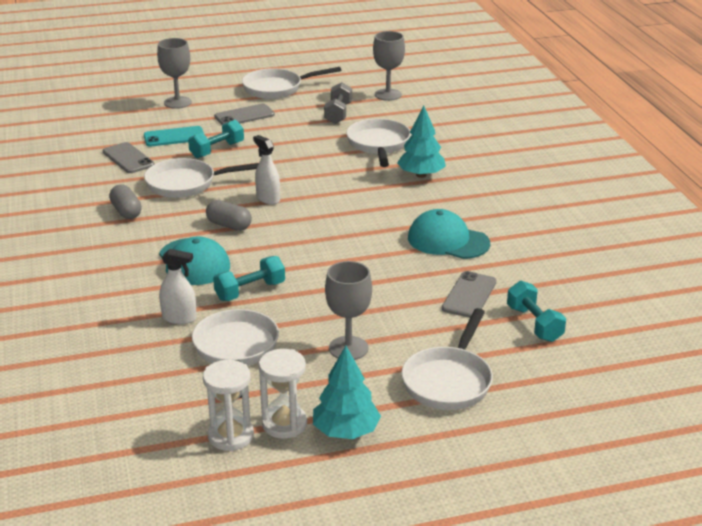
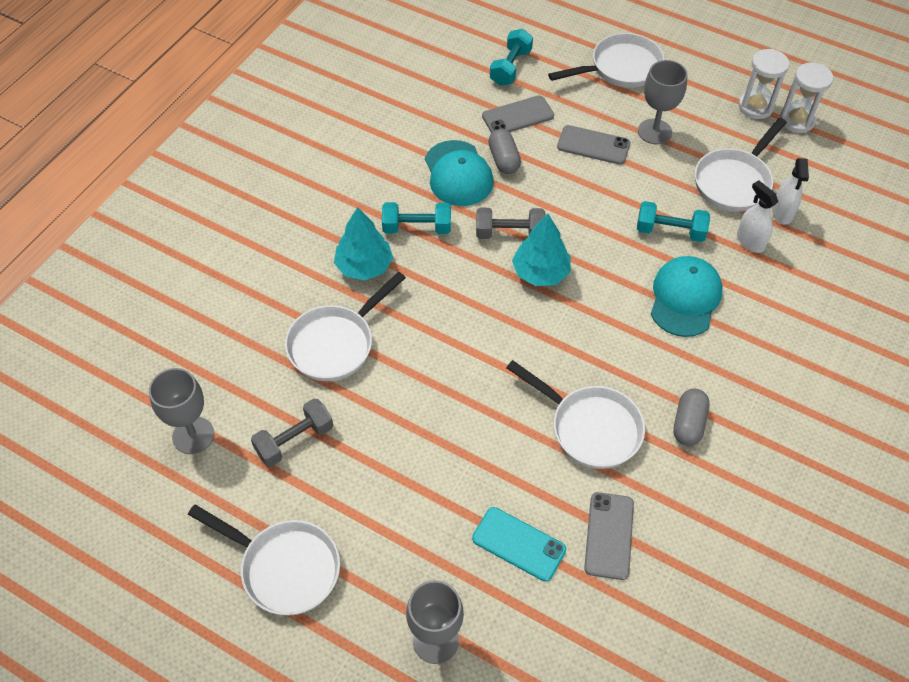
camera: 135 degrees left, 25 degrees up
(217, 150) = (499, 471): turquoise dumbbell -> turquoise dumbbell (417, 228)
(229, 225) = (610, 326): grey capsule -> grey capsule (503, 160)
(244, 116) = (394, 527): grey phone -> grey phone (593, 145)
(268, 198) = (536, 339): white spray bottle -> white spray bottle (782, 212)
(346, 431) = (722, 79): turquoise tree -> turquoise tree (540, 272)
(361, 231) = (509, 233): none -> grey dumbbell

